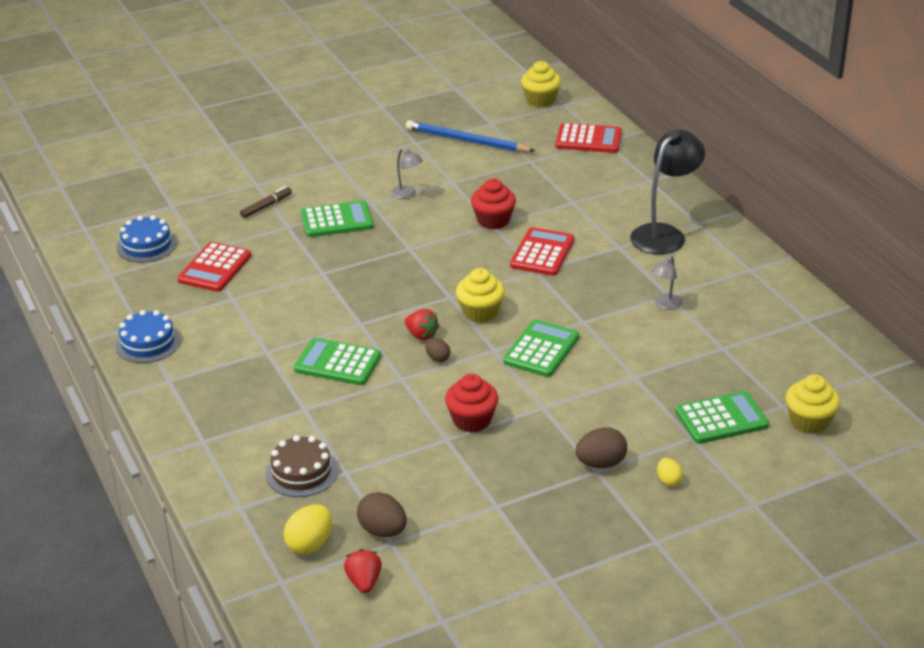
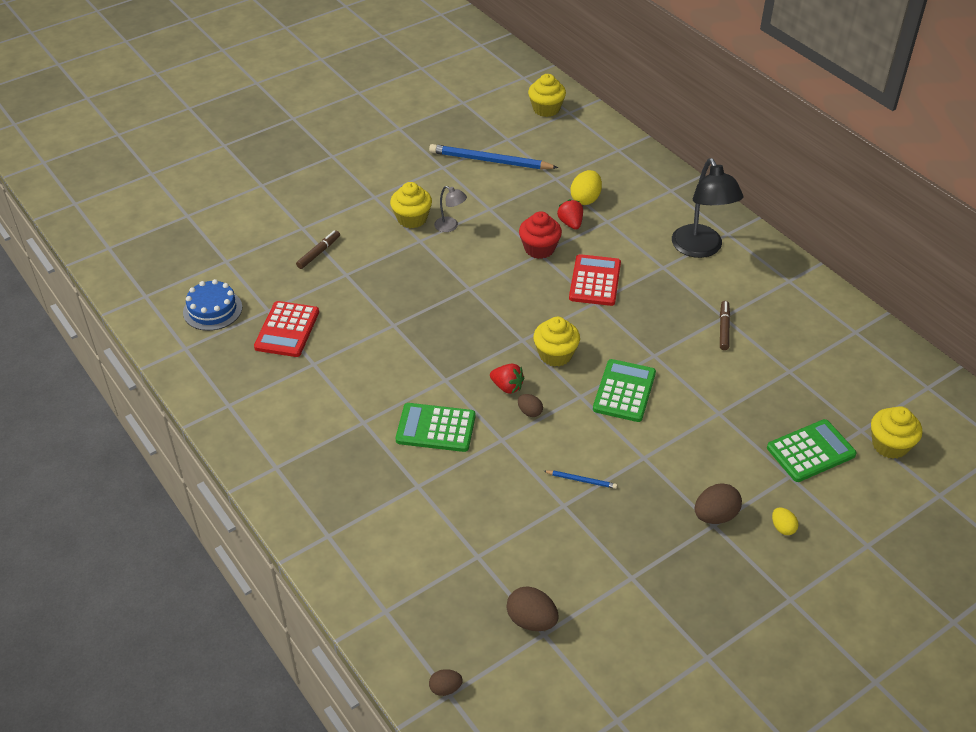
camera: 10 degrees left, 10 degrees up
(148, 343) = (243, 425): blue cake -> none
(279, 576) = (445, 688): none -> brown egg
(301, 472) = (434, 561): brown cake -> none
(310, 544) = (465, 646): yellow egg -> yellow egg (585, 199)
(337, 220) = (391, 263): green calculator -> none
(364, 582) = (530, 684): red strawberry -> red strawberry (570, 223)
(370, 185) = (412, 219): none -> yellow cupcake
(472, 420) = (581, 480): red cupcake -> blue pencil
(588, 139) = (602, 149): red calculator -> none
(664, 234) = (701, 249): black lamp -> black lamp turned 135 degrees clockwise
(665, 305) = (724, 328): grey lamp -> brown marker

